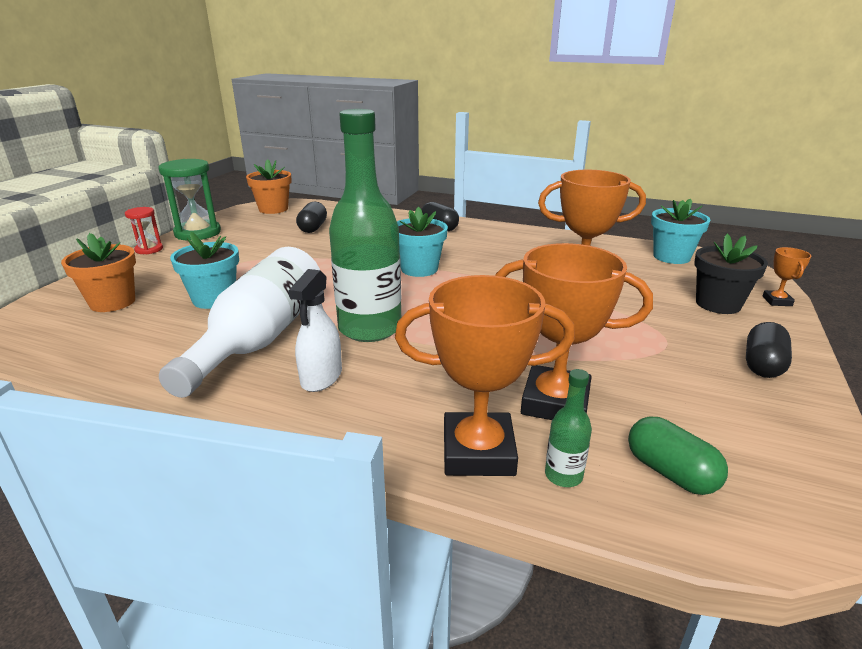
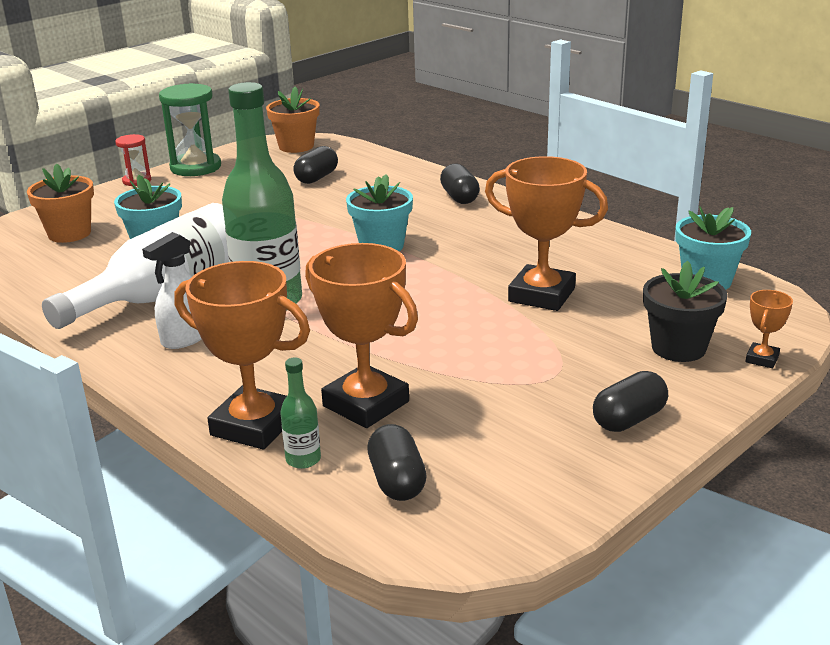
camera: 25 degrees right, 0 degrees up
(670, 472) = (397, 481): green capsule -> black capsule

